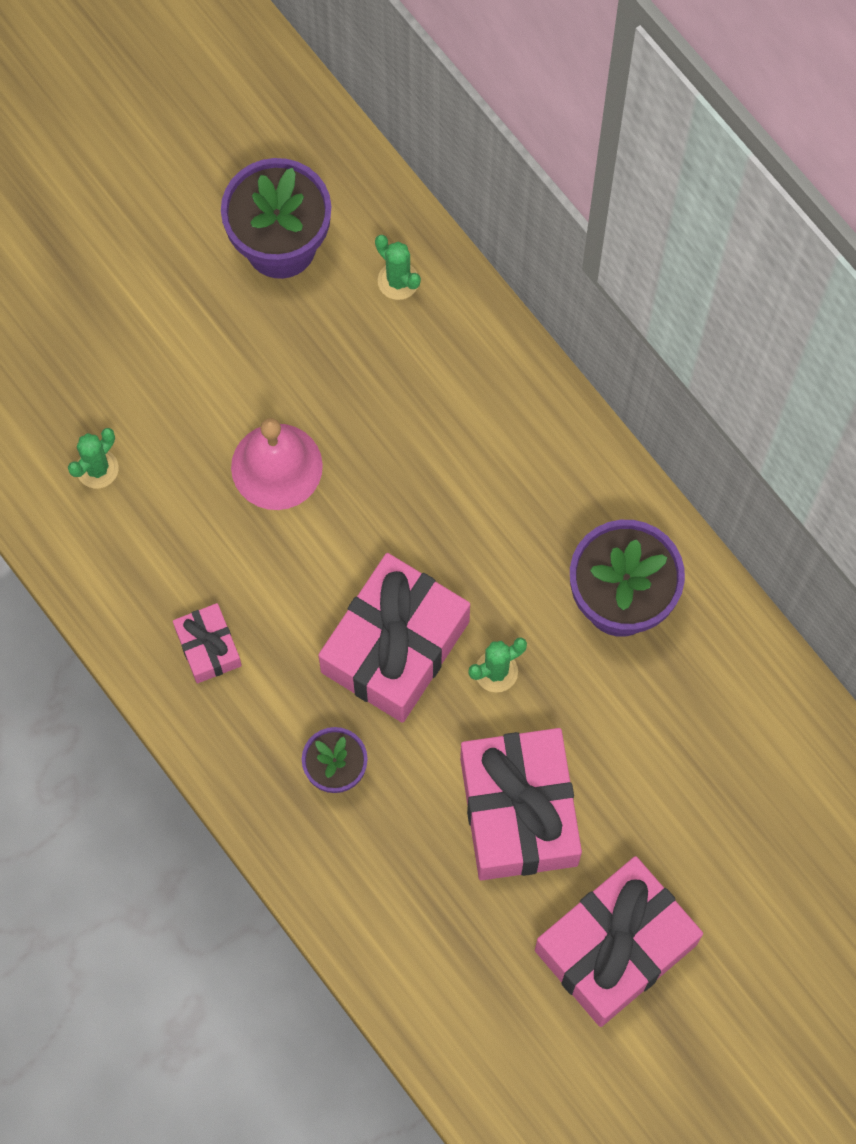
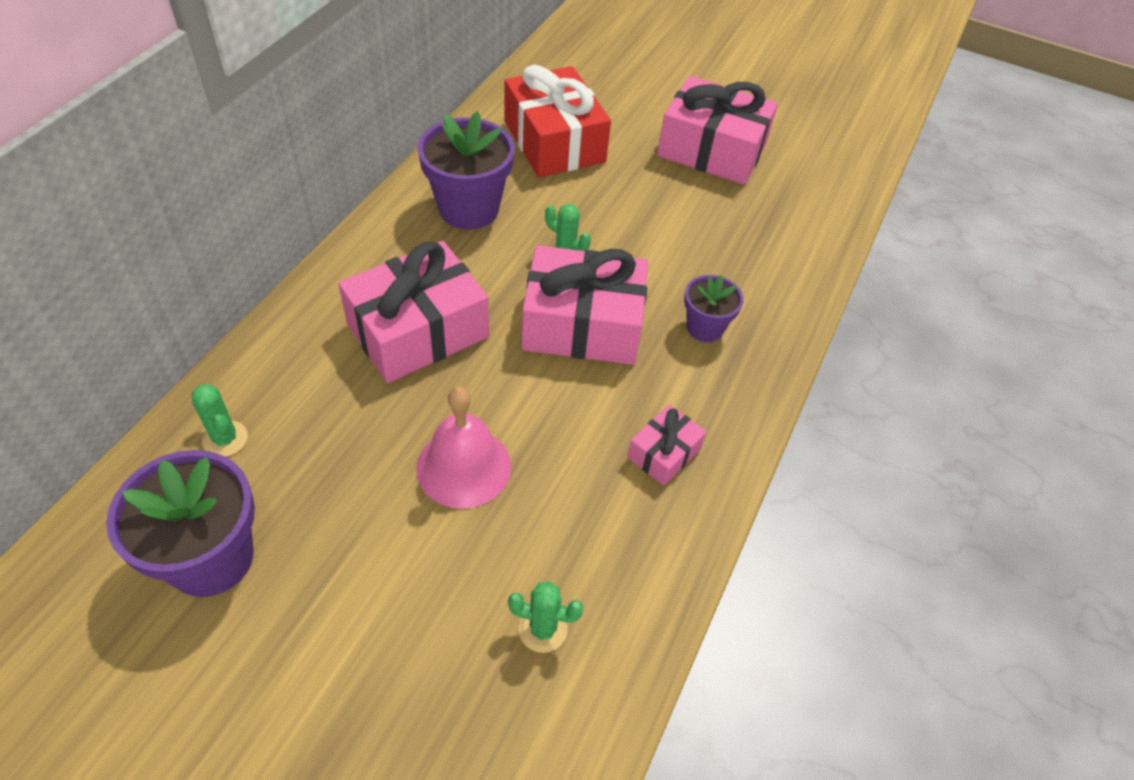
camera: 120 degrees left, 20 degrees down
(398, 281) = (225, 439): green cactus -> green cactus turned 60 degrees counterclockwise
(518, 811) = (659, 218): pink gift -> pink gift (418, 330)
(706, 752) = (554, 142): none -> red gift

